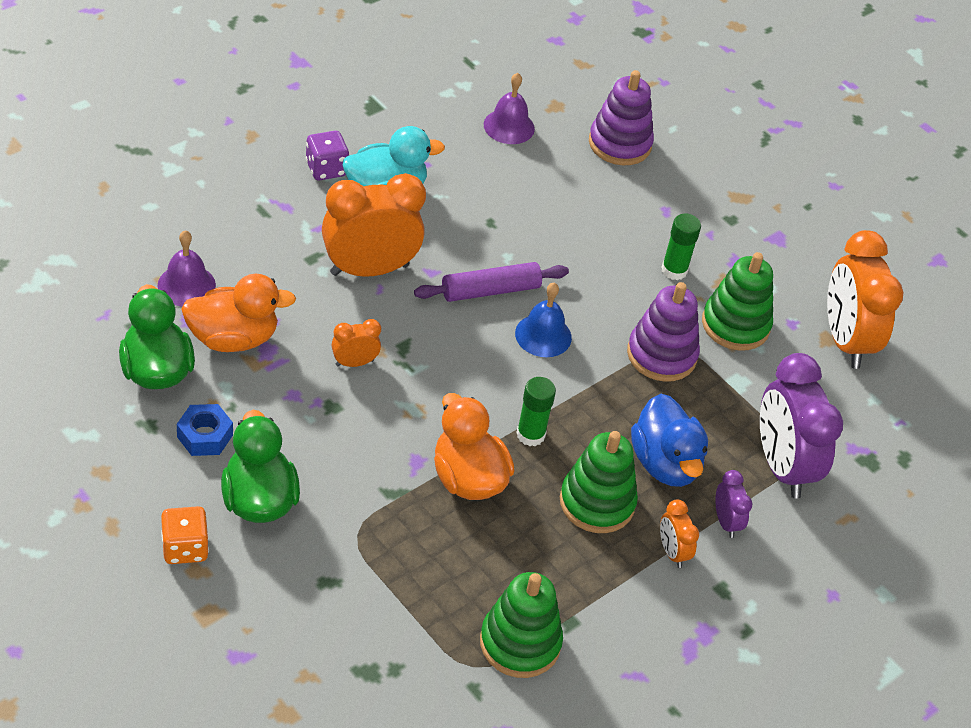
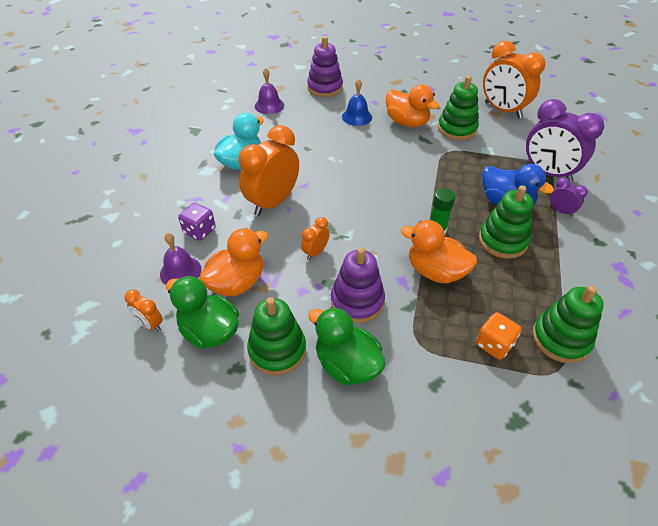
camera: 30 degrees left, 0 degrees up
(185, 548) = (337, 430): orange dice -> orange dice (494, 344)
(205, 436) = (277, 350): blue nut -> green stacking toy
(326, 169) = (200, 169): purple dice -> purple dice (199, 231)
(490, 290) = (341, 177): purple rolling pin -> none
(543, 335) = (387, 182): blue bell -> blue bell (357, 117)
(661, 355) = (445, 158): purple stacking toy -> purple stacking toy (357, 301)
(672, 552) = (559, 240): orange clock -> orange clock (150, 324)
(674, 270) = (407, 122): green glue stick -> orange duck

